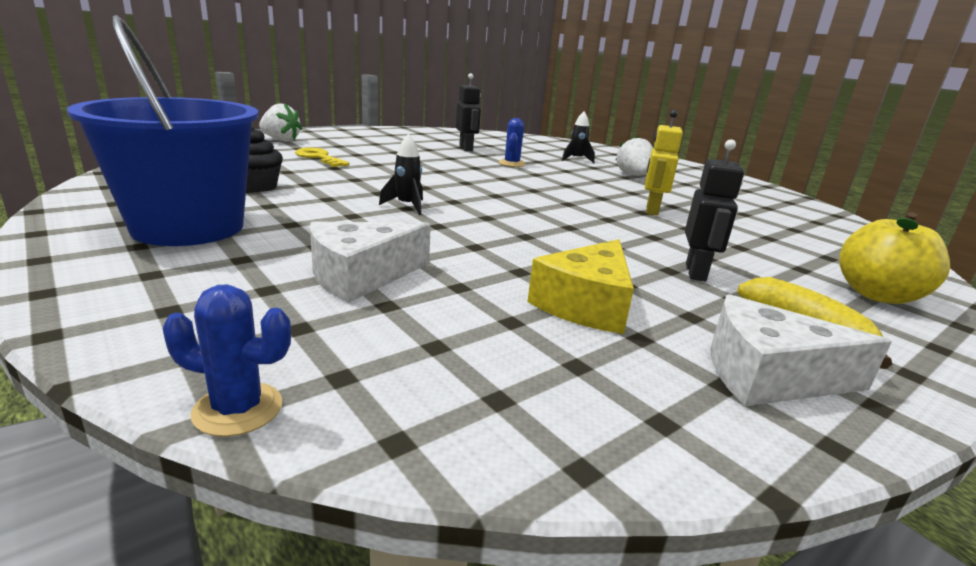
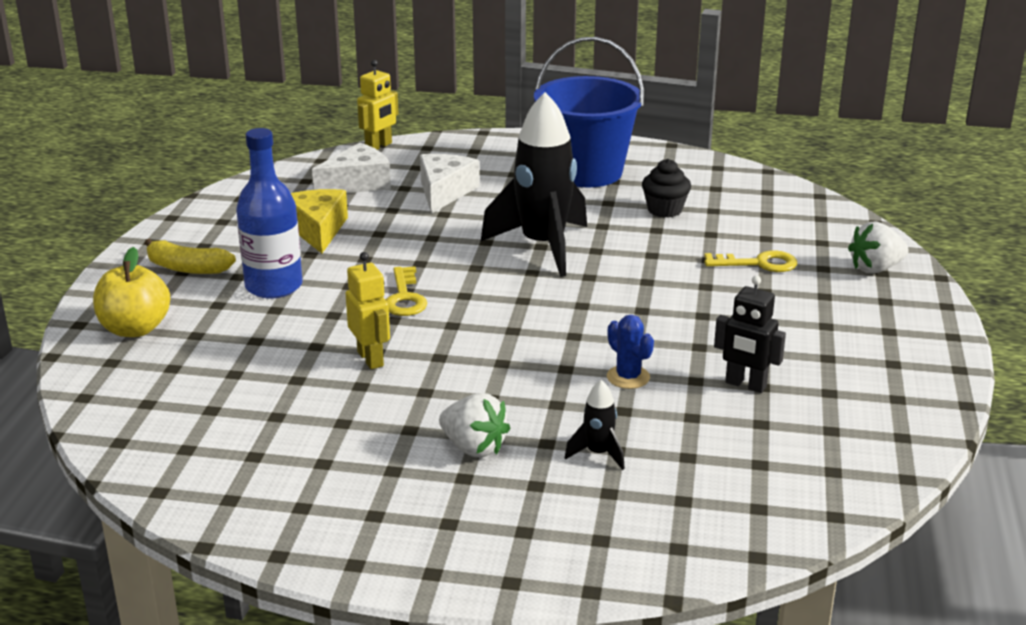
camera: 140 degrees right, 5 degrees up
(238, 409) = (379, 146): blue cactus -> yellow robot
(407, 206) = (543, 247): black rocket -> black rocket, size x2.37
(578, 224) = (405, 297): none -> yellow key
(696, 272) = (274, 286): black robot -> blue bottle
(768, 375) = (203, 233): white cheese -> white cheese (357, 183)

